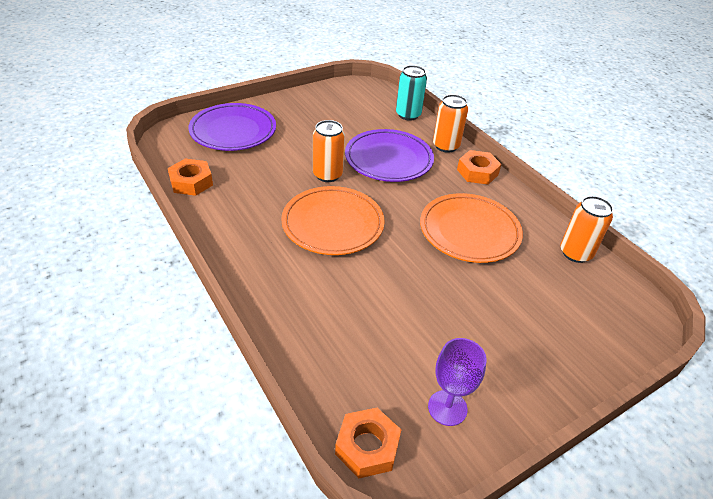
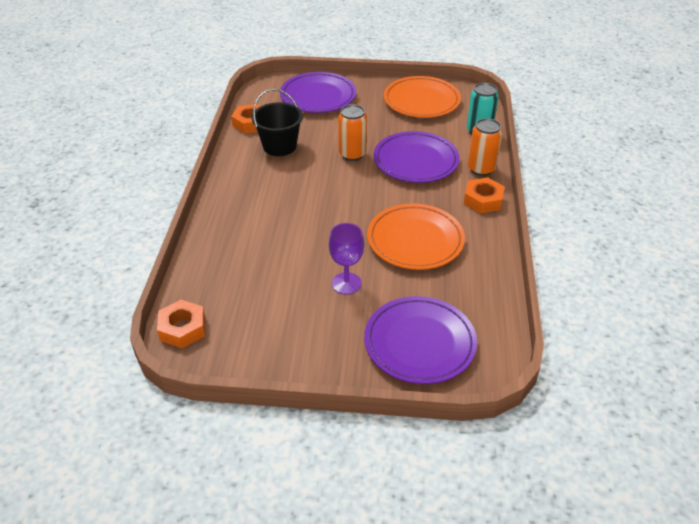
camera: 40 degrees right, 0 degrees up
(248, 194) = (279, 146): none -> black bucket
(333, 224) = (315, 190): orange plate -> orange plate (421, 101)
(447, 408) = (255, 337): purple goblet -> purple goblet (346, 283)
(575, 253) = (488, 296): orange can -> none
(579, 324) = (419, 343): none -> purple plate

